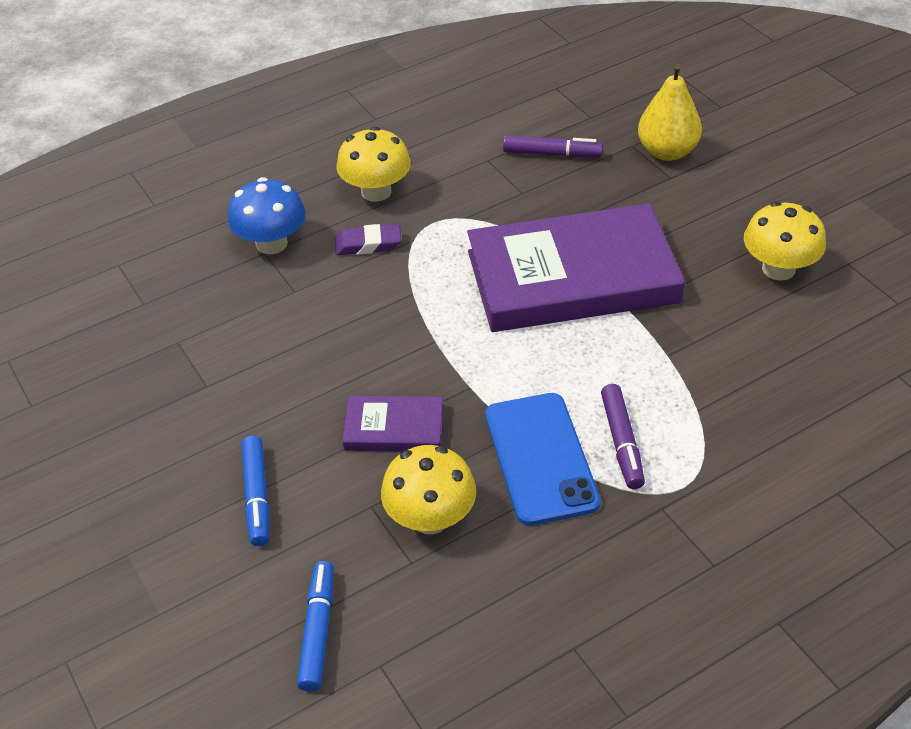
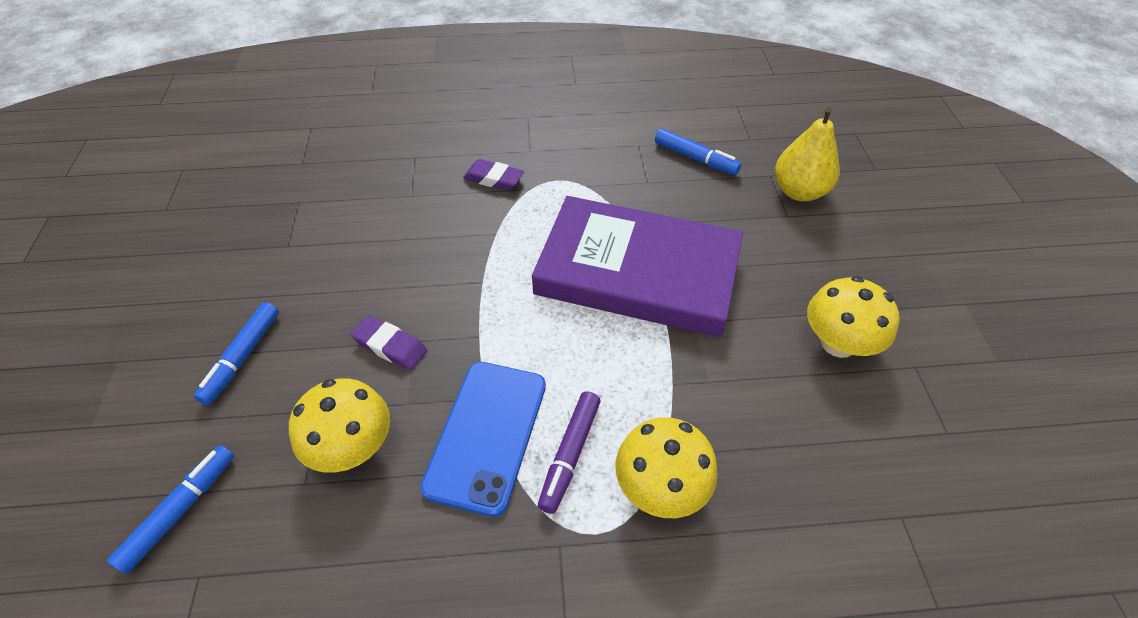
camera: 25 degrees right, 5 degrees up
(271, 243) = (425, 151): blue mushroom -> none
(376, 191) = (532, 139): yellow mushroom -> yellow mushroom (660, 487)
(394, 428) = (390, 346): purple book -> purple eraser
(552, 154) = (695, 158): purple marker -> blue marker

